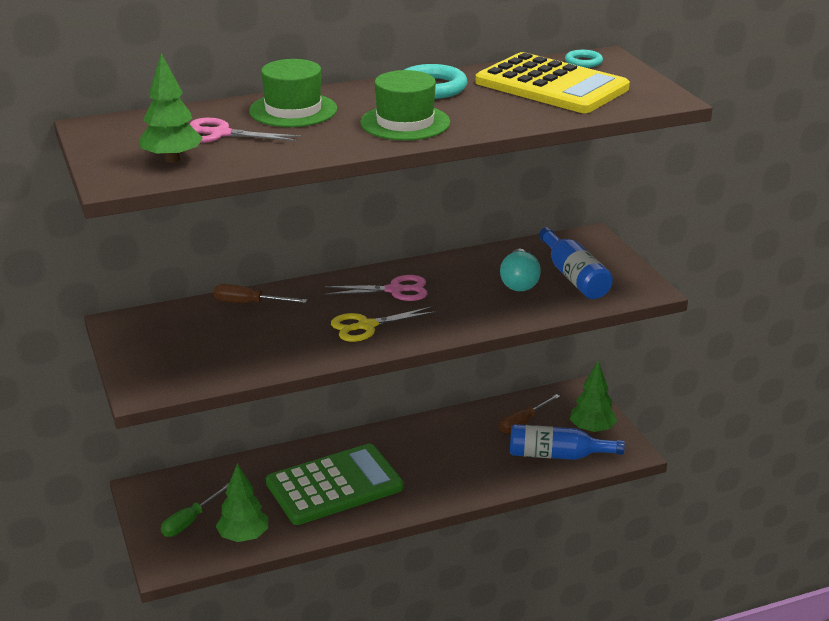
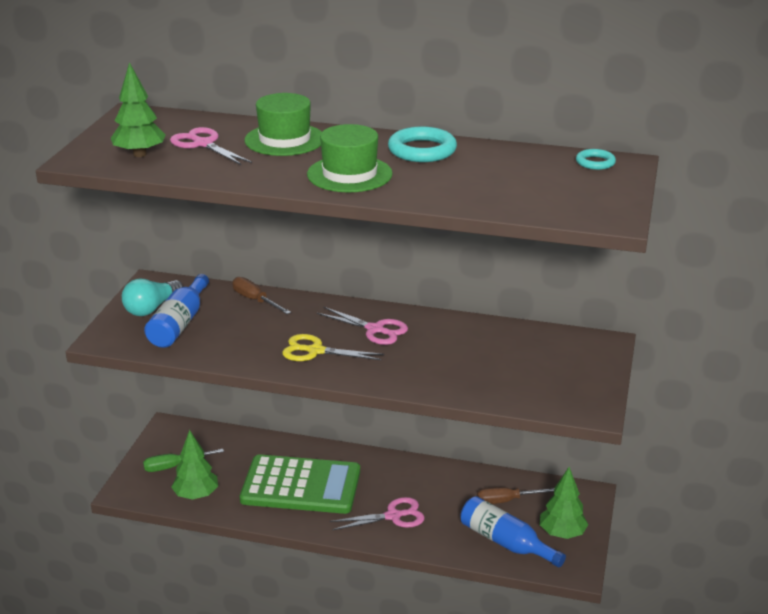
camera: 35 degrees right, 0 degrees up
(444, 475) = (393, 516): none -> pink scissors
(519, 282) = (485, 360): turquoise light bulb -> turquoise light bulb (151, 308)
(551, 86) = (527, 176): yellow calculator -> none
(574, 277) = (540, 373): blue bottle -> blue bottle (179, 324)

